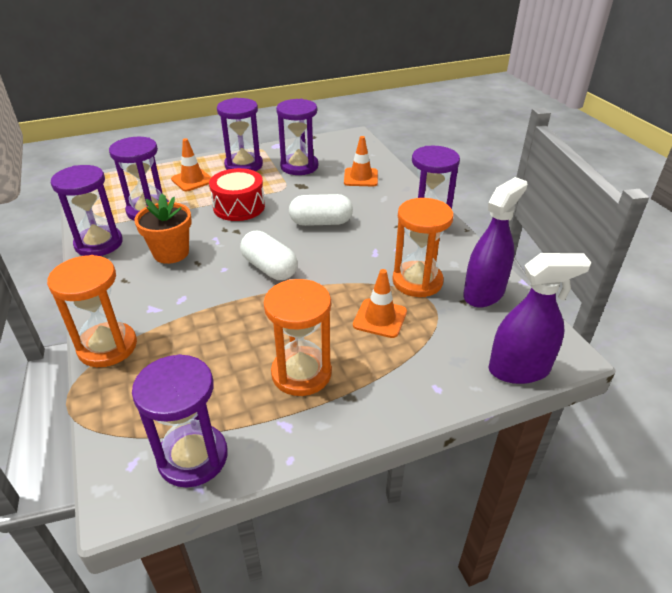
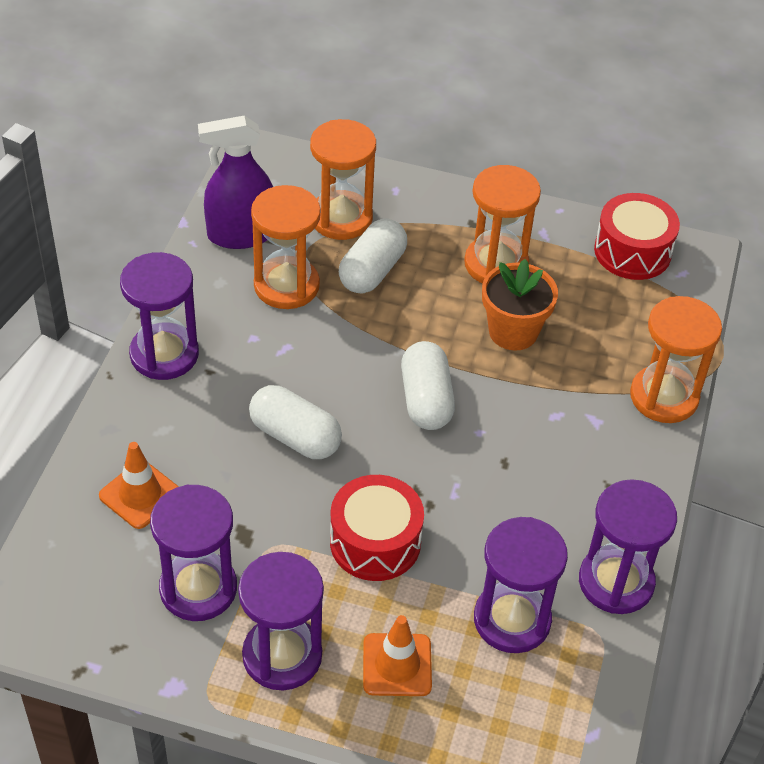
camera: 145 degrees left, 10 degrees up
(171, 253) = (528, 500): orange flower pot -> orange flower pot (513, 332)
(193, 457) = (632, 251): purple hourglass -> red drum
(380, 318) = (372, 271): orange traffic cone -> white capsule
(443, 341) = (341, 218): none -> orange hourglass
(519, 369) = (311, 164): purple spray bottle -> none

